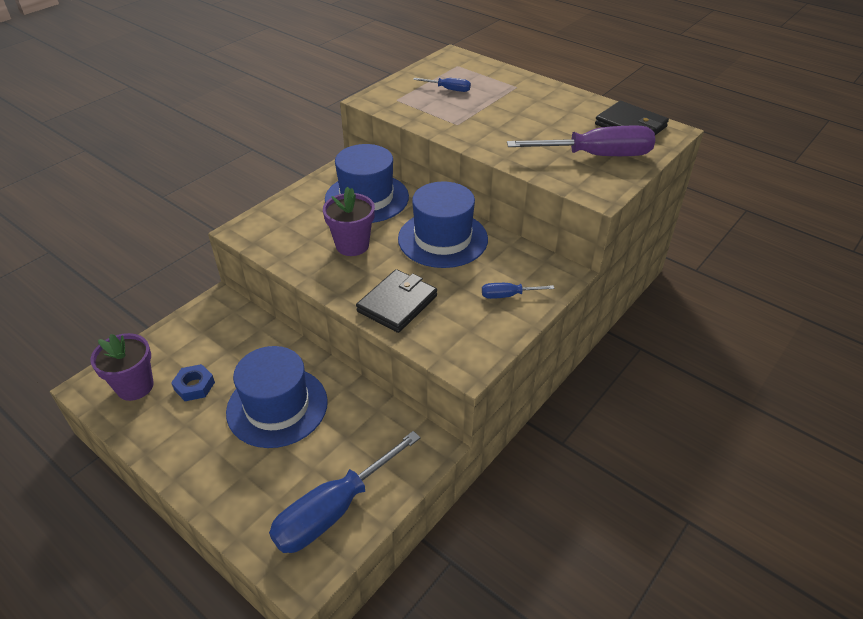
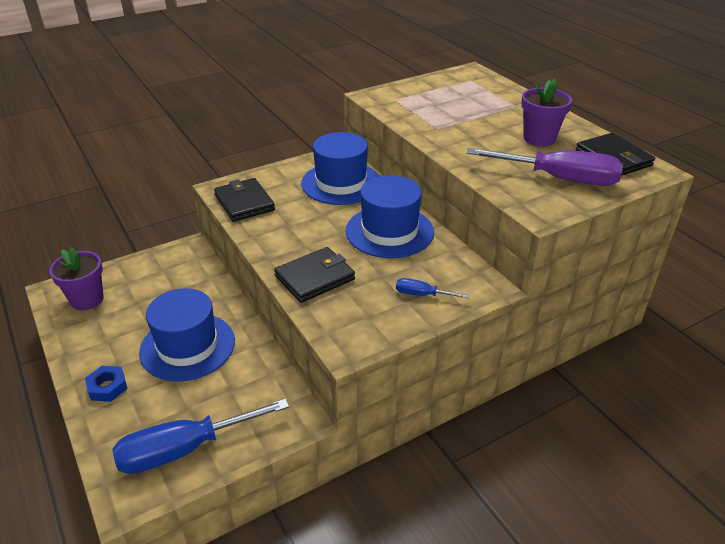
camera: 20 degrees right, 5 degrees down
(194, 386) = (132, 311): blue nut -> blue nut (107, 387)
(278, 241) = (244, 203): none -> black wallet
(352, 245) = (304, 220): purple flower pot -> purple flower pot (539, 138)
(448, 89) = (448, 98): blue screwdriver -> none

